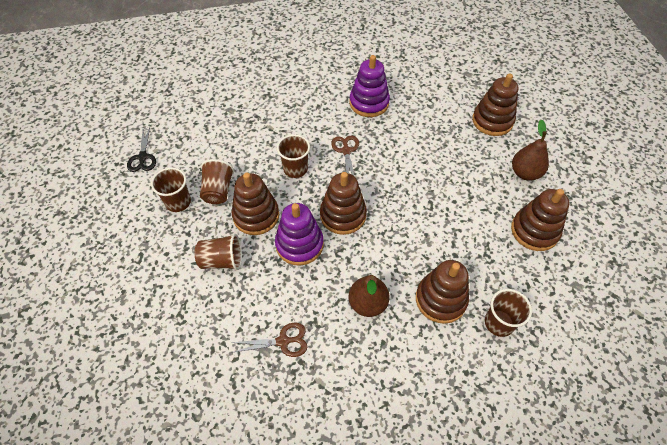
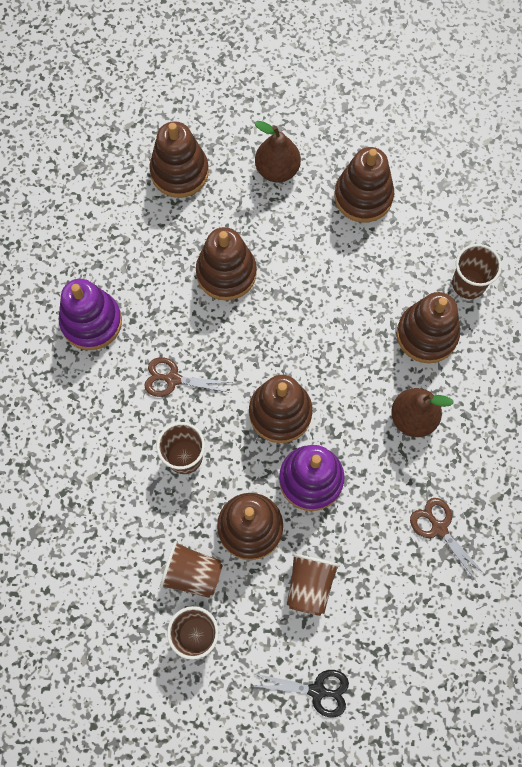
camera: 75 degrees left, 15 degrees up
(142, 157) = (93, 682): black scissors -> black scissors (317, 691)
(283, 341) = (439, 528): brown scissors -> brown scissors turned 45 degrees counterclockwise
(432, 162) = (226, 273): none -> brown stacking toy

